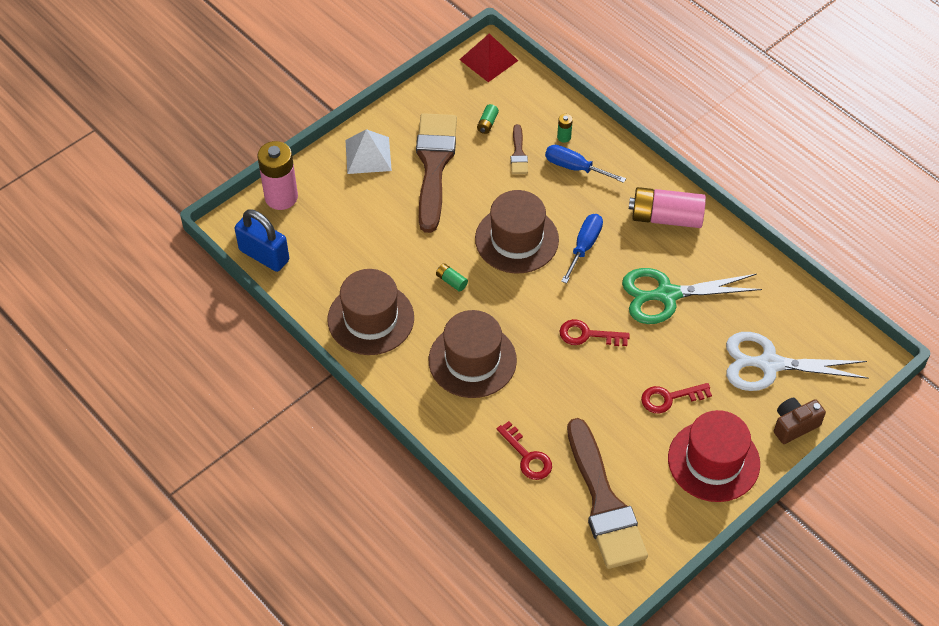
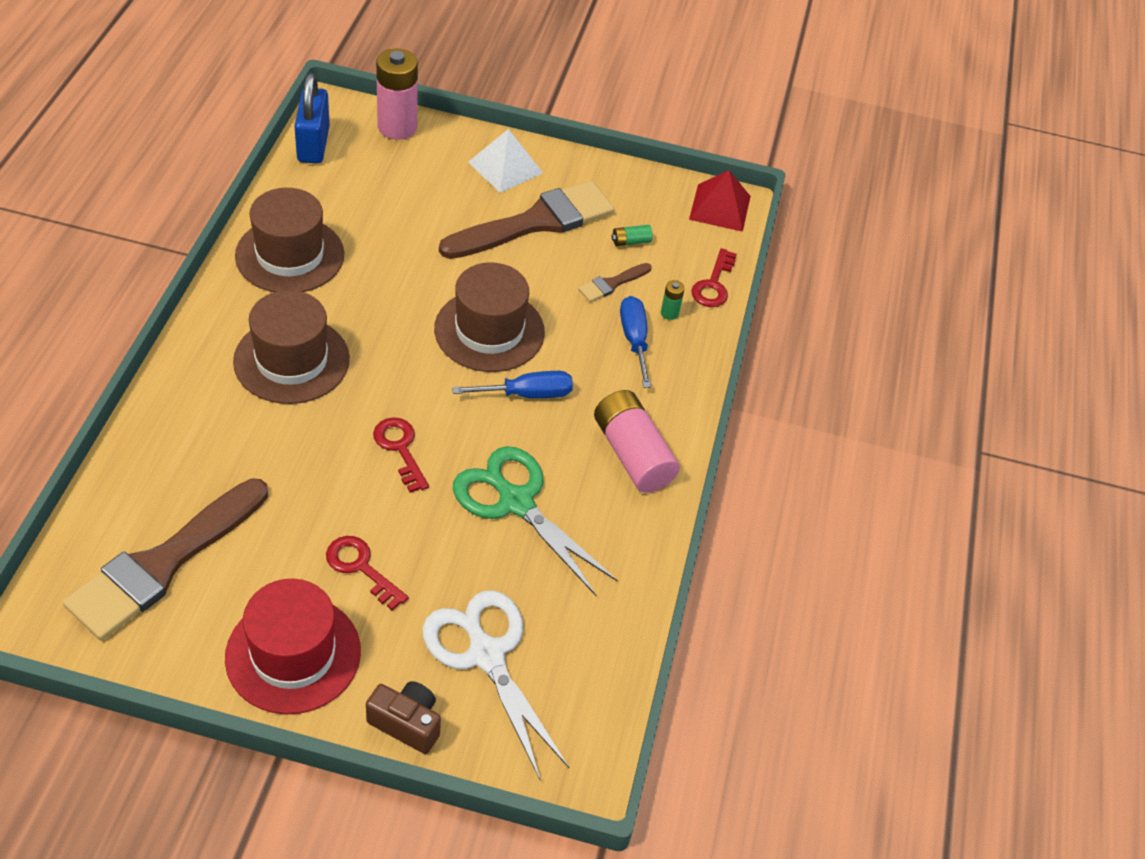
camera: 50 degrees right, 5 degrees down
(451, 281) = (388, 299): green battery -> none
(527, 456) = (187, 463): red key -> red key (713, 284)

